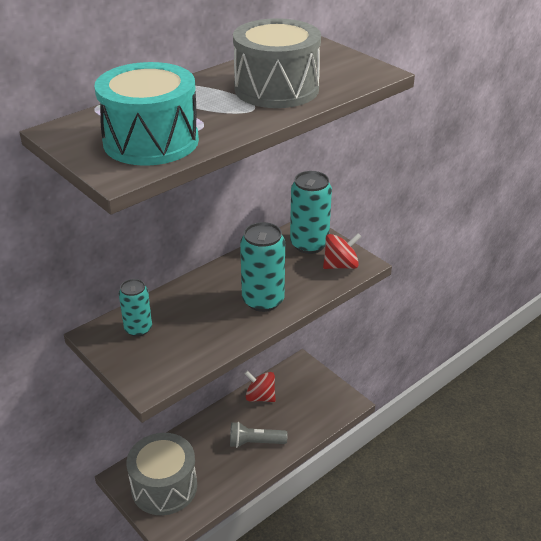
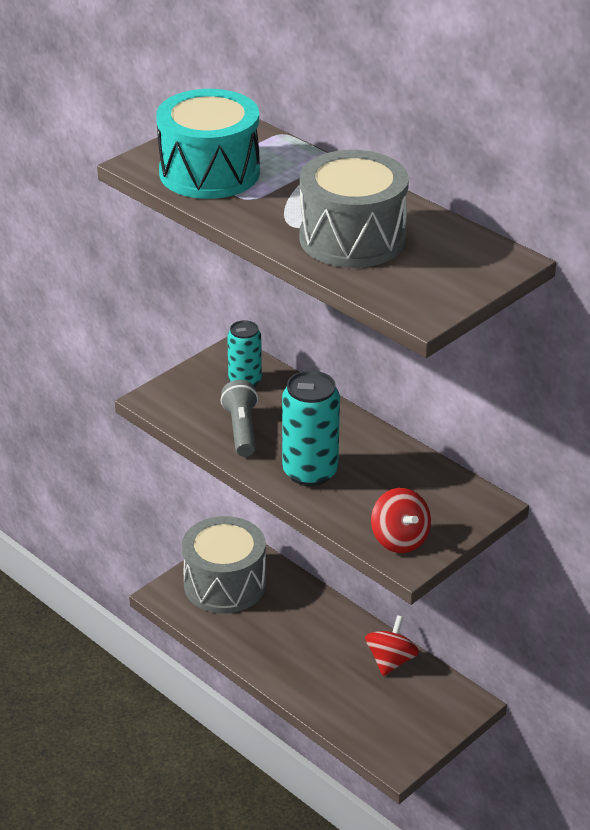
camera: 85 degrees right, 0 degrees up
(255, 442) = (305, 661): grey flashlight -> grey flashlight (241, 429)
(309, 244) = (444, 508): turquoise can -> none

